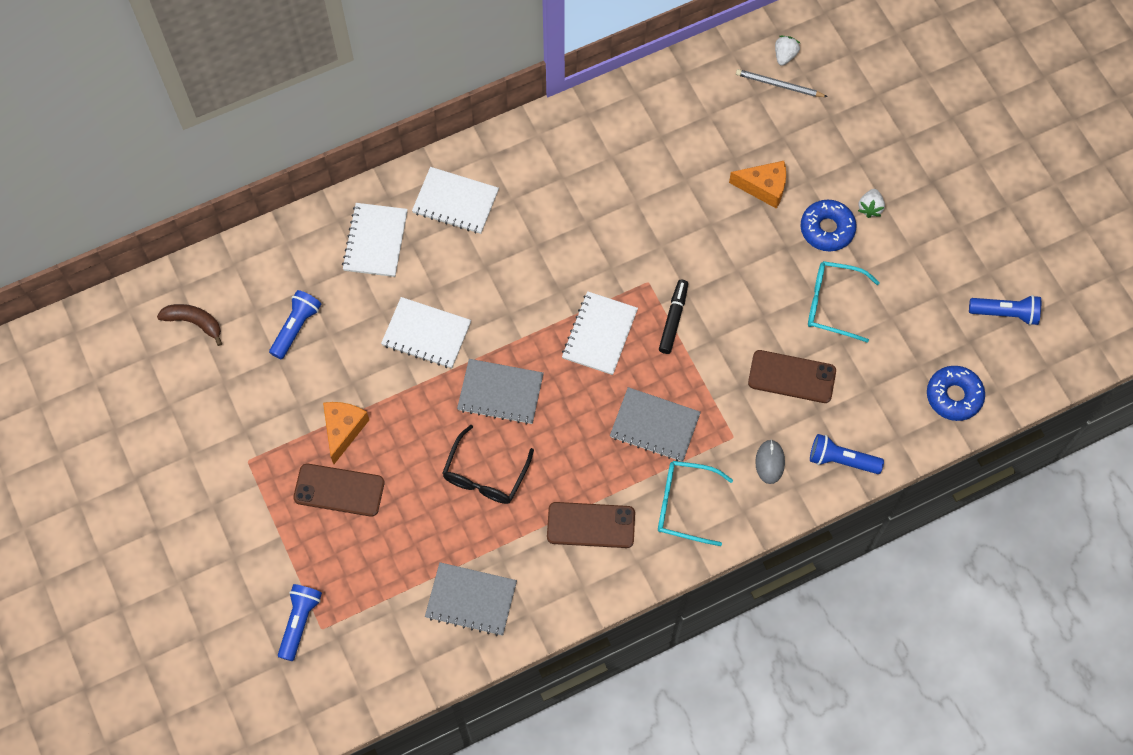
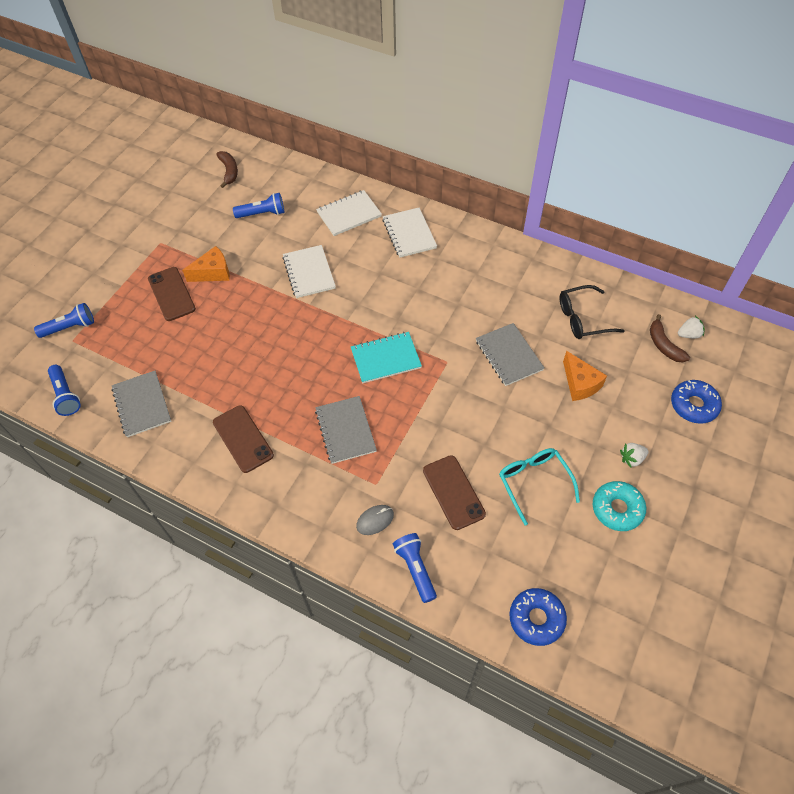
camera: 55 degrees right, 10 degrees down
(485, 475) = (236, 359): black glasses -> black glasses (582, 318)
(500, 393) = (300, 332): grey notebook -> grey notebook (508, 355)
(599, 334) = (385, 358): white notebook -> turquoise notebook
(673, 319) = (433, 392): black marker -> none
(684, 505) = (300, 486): turquoise glasses -> none
(779, 85) = (664, 345): grey pencil -> brown banana
(827, 229) = (588, 442): blue donut -> blue donut (693, 405)
(906, 258) = (617, 509): none -> turquoise donut
(1005, 313) = (641, 612): blue flashlight -> blue flashlight (66, 395)

